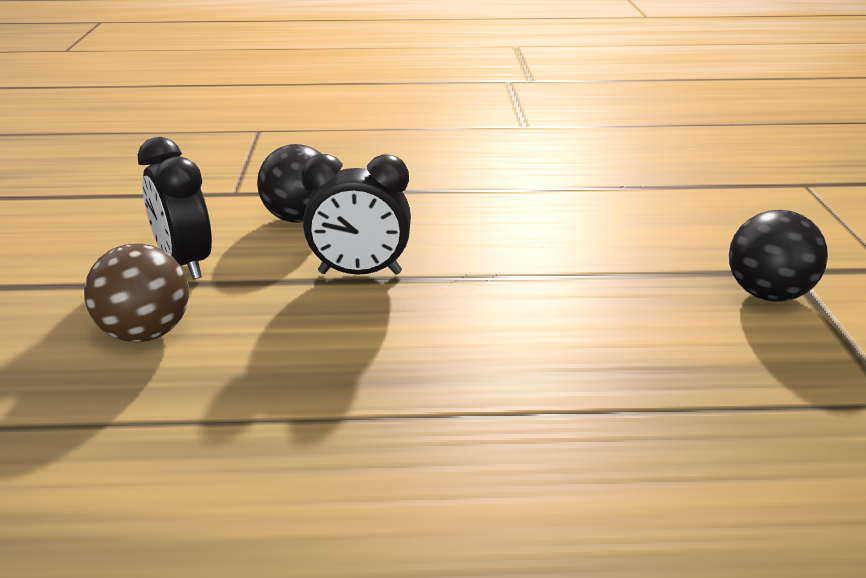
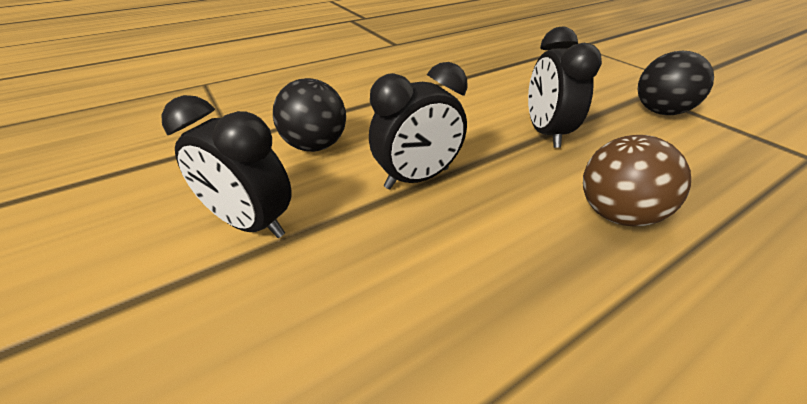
camera: 30 degrees left, 10 degrees up
(146, 333) = (285, 327): brown ball -> brown ball (616, 214)
(561, 274) = (545, 133): none -> black clock

